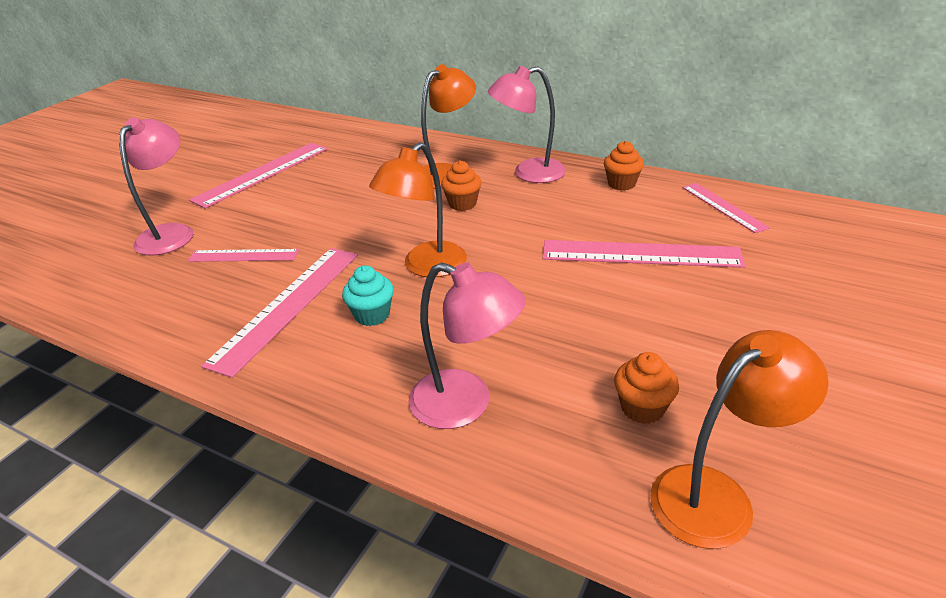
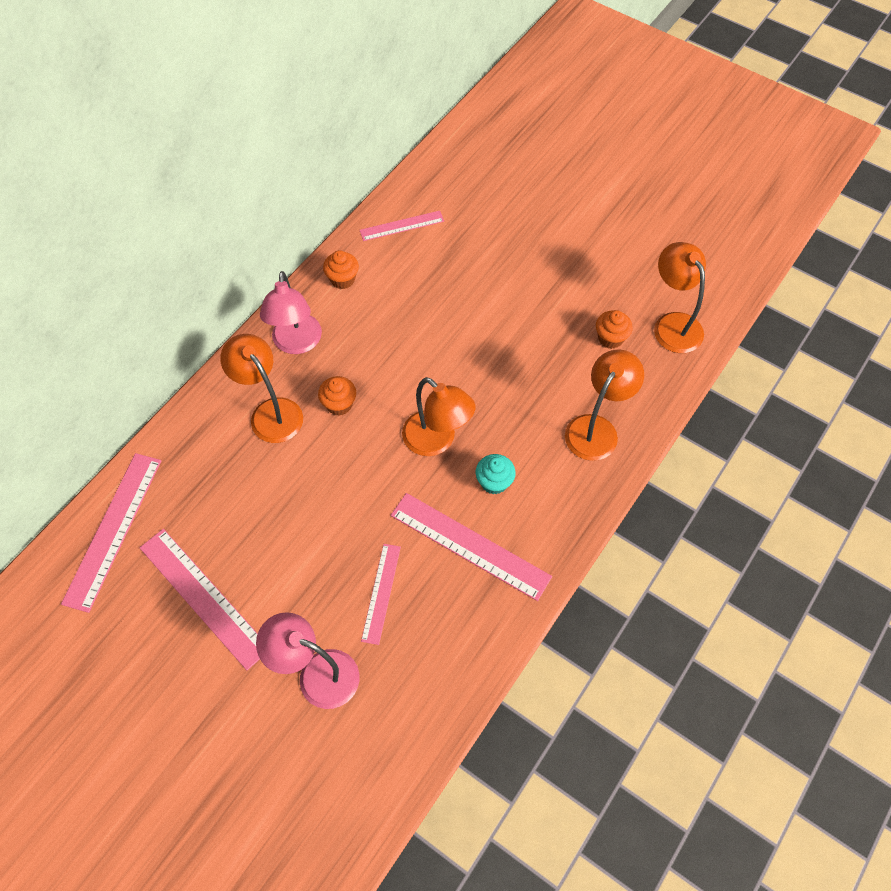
camera: 85 degrees left, 25 degrees up
(466, 404) = (596, 428): pink lamp -> orange lamp
(640, 254) = (454, 296): pink ruler -> pink ruler (113, 530)

